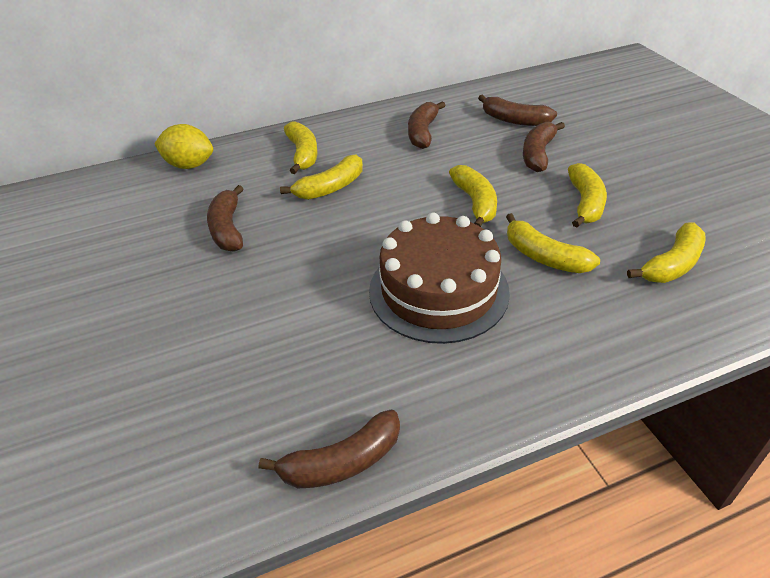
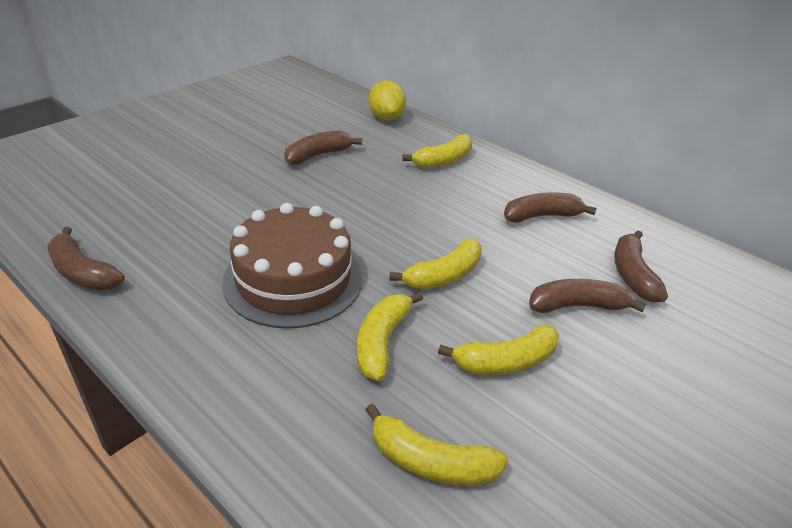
camera: 60 degrees right, 5 degrees down
(330, 188) = (405, 186): yellow banana -> none

